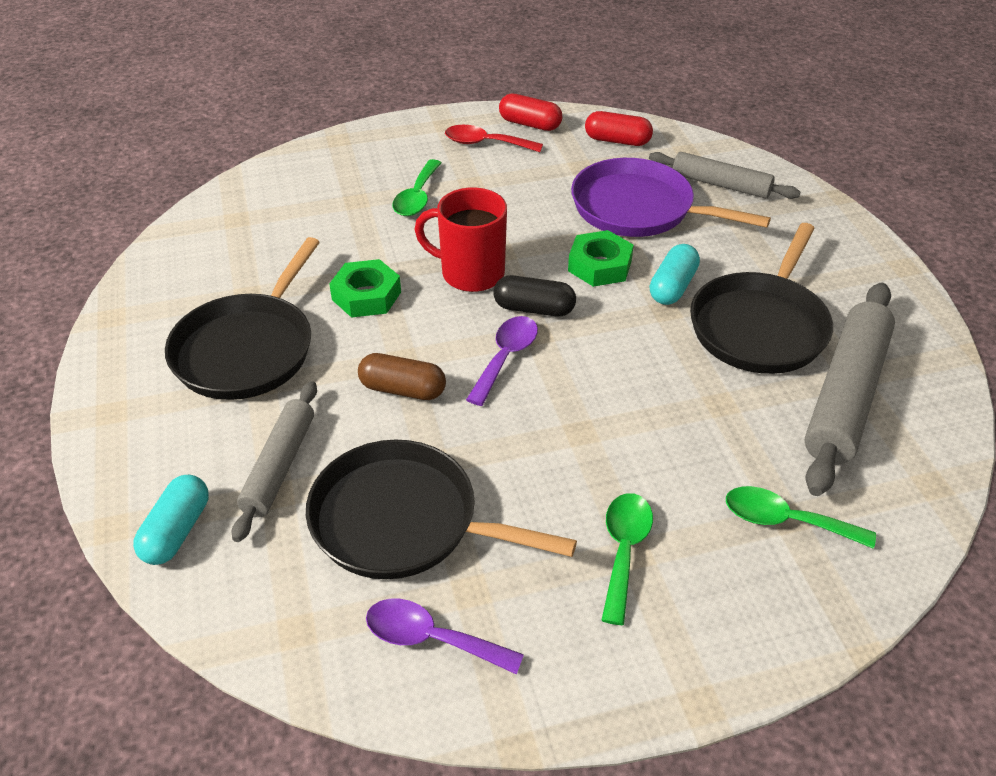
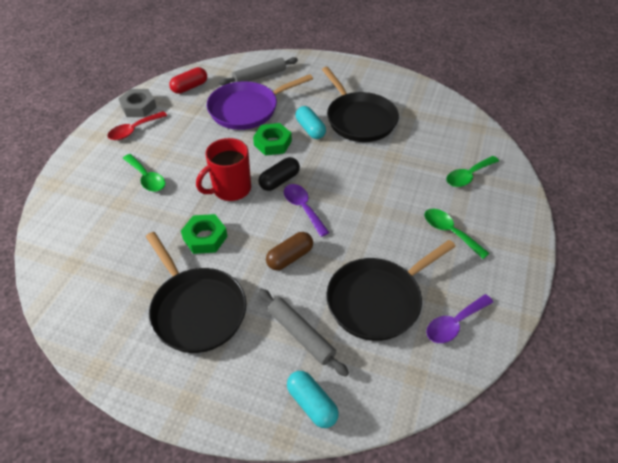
camera: 55 degrees left, 5 degrees up
(530, 124) = (138, 107): red capsule -> grey nut
(846, 396) = (418, 120): grey rolling pin -> none

